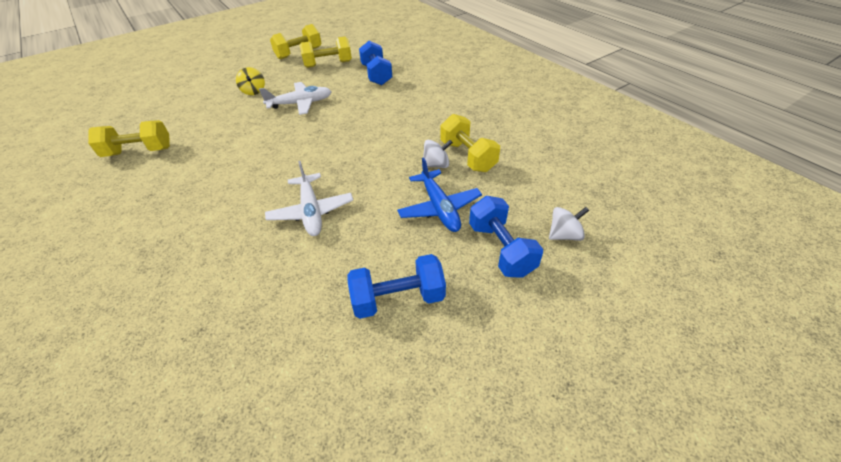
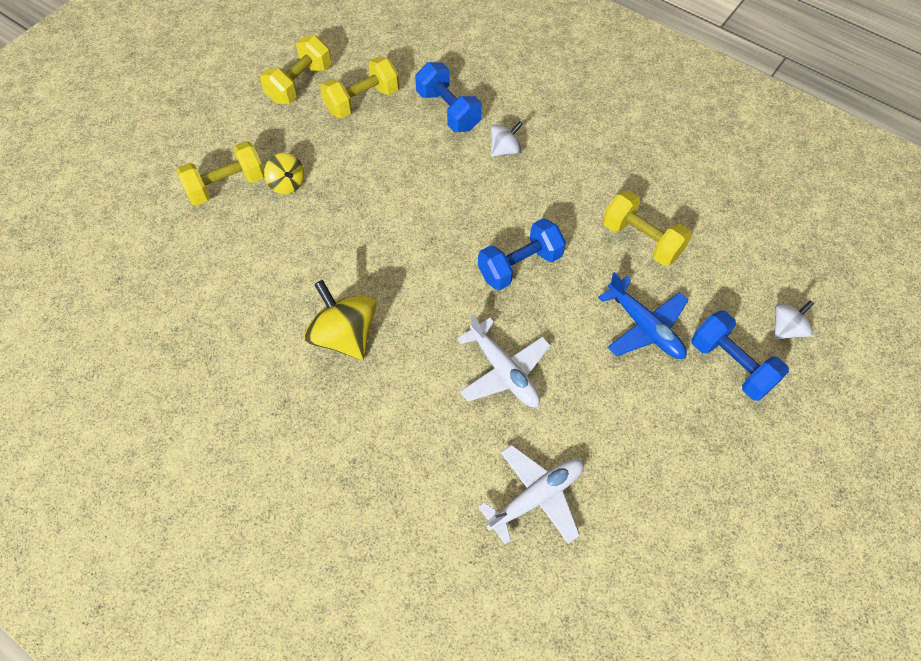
camera: 20 degrees left, 15 degrees up
(139, 151) = (208, 337): yellow dumbbell -> yellow dumbbell (226, 185)
(220, 167) = (345, 335): none -> yellow spinning top
(301, 104) = (375, 194): white plane -> white plane (536, 497)
(398, 298) = (657, 453): blue dumbbell -> blue dumbbell (519, 265)
(436, 165) = (611, 262): white spinning top -> white spinning top (505, 150)

